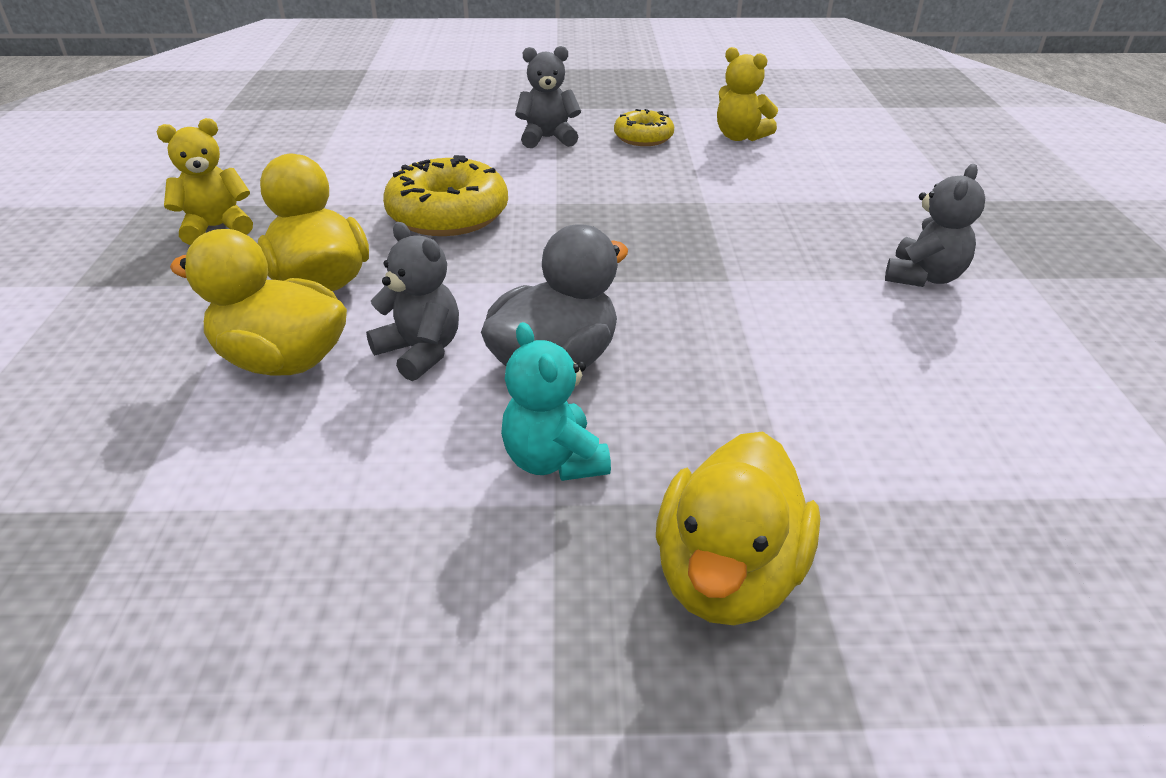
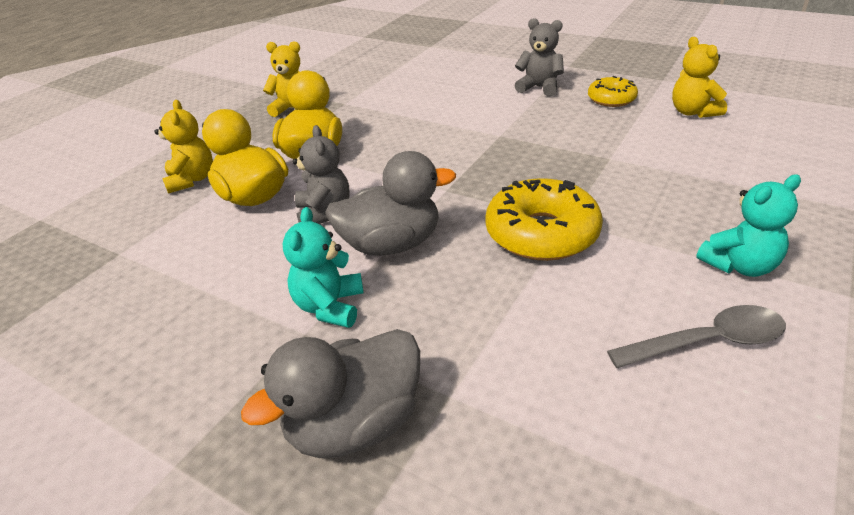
camera: 35 degrees right, 0 degrees up
(143, 366) = (192, 180): none -> yellow teddy bear
(448, 214) = (423, 128): yellow donut -> yellow donut (541, 233)
(727, 576) = (355, 424): yellow duck -> grey duck
(923, 277) = (739, 265): grey teddy bear -> turquoise teddy bear
(965, 355) = (707, 342): none -> grey spoon

